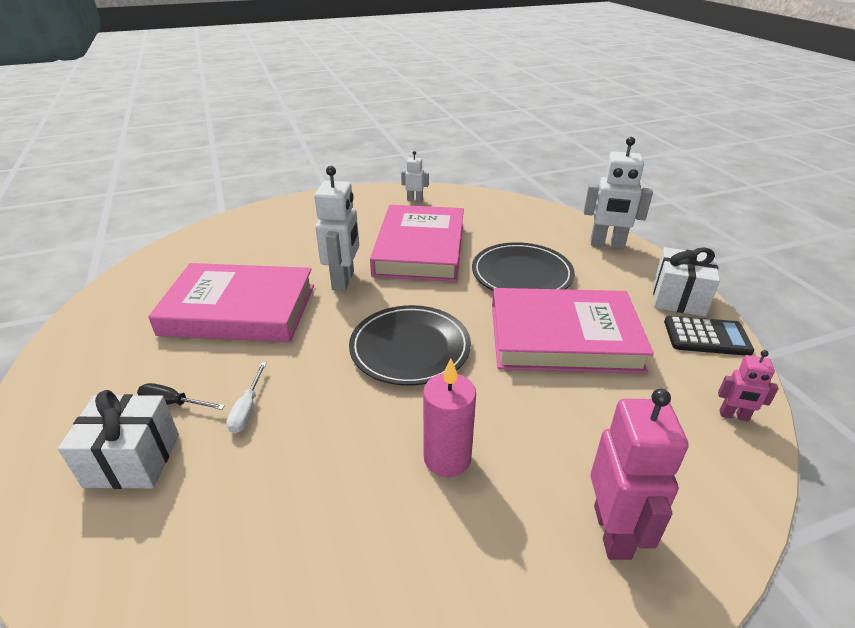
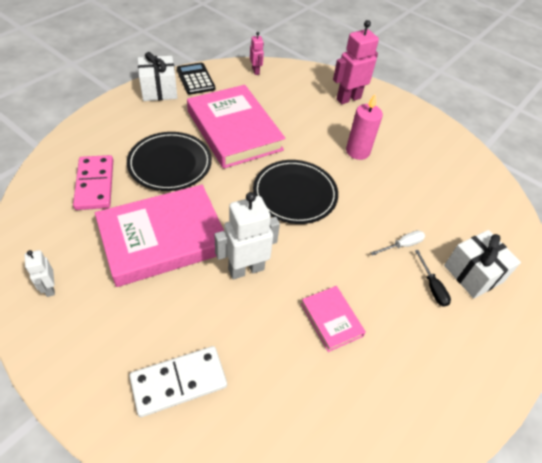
camera: 125 degrees left, 15 degrees up
(239, 309) = (331, 320): pink book -> pink book, size x0.47
(287, 228) = (179, 382): none -> white domino
(515, 230) = (95, 184): none -> pink domino
(607, 244) = (96, 127): white robot -> none

